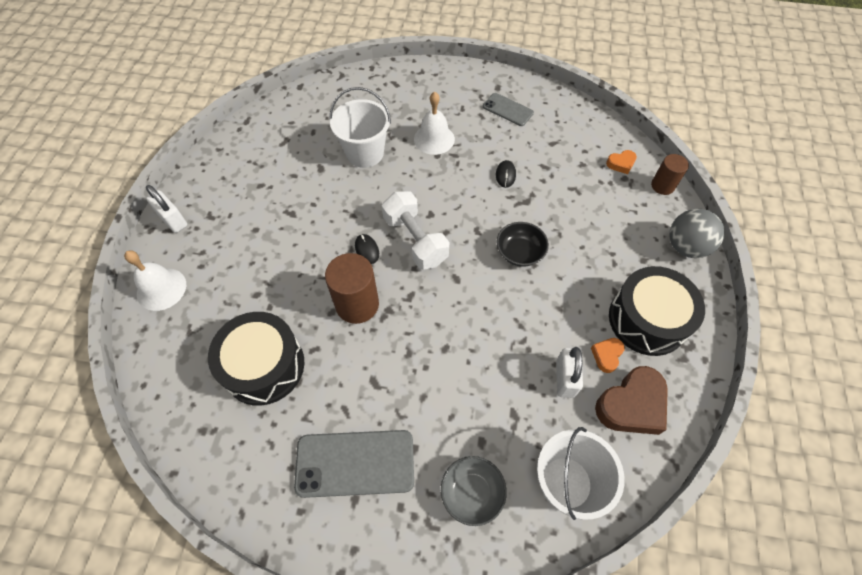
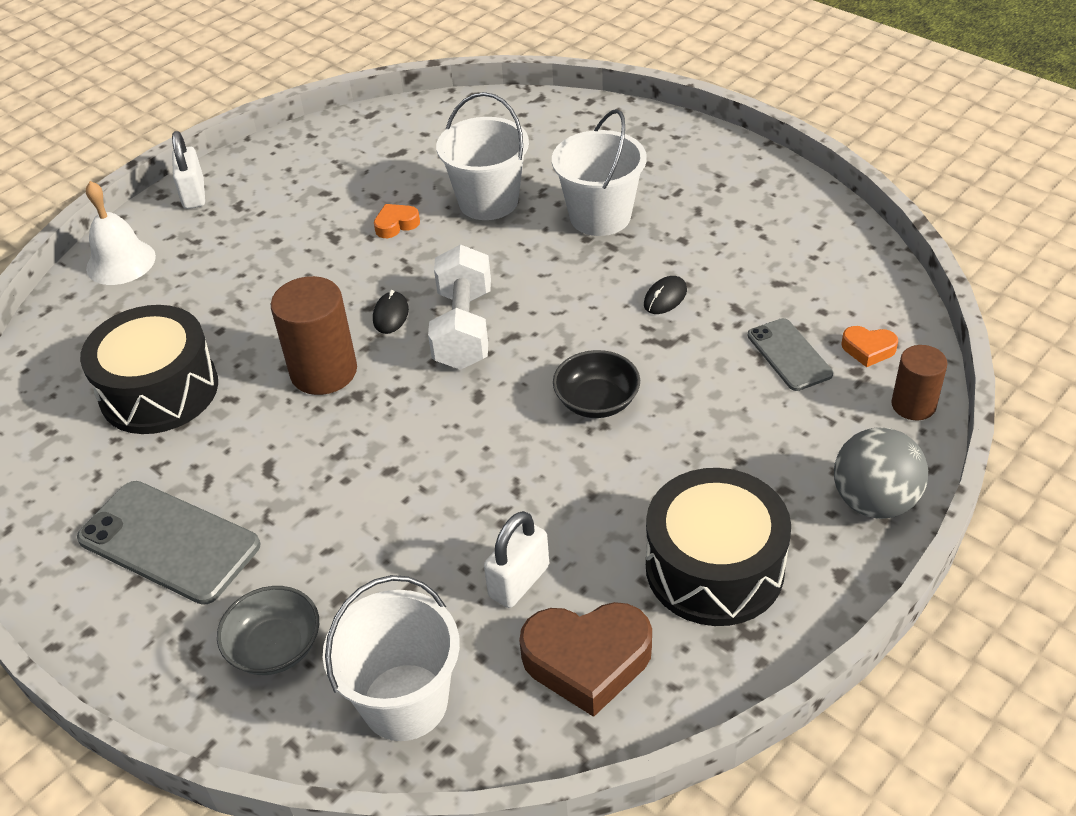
camera: 35 degrees right, 15 degrees down
(434, 139) = (600, 216): white bell -> white bucket
(508, 109) = (746, 216): grey phone -> grey phone (789, 355)
(606, 355) = (607, 583): orange heart -> orange heart (396, 224)

